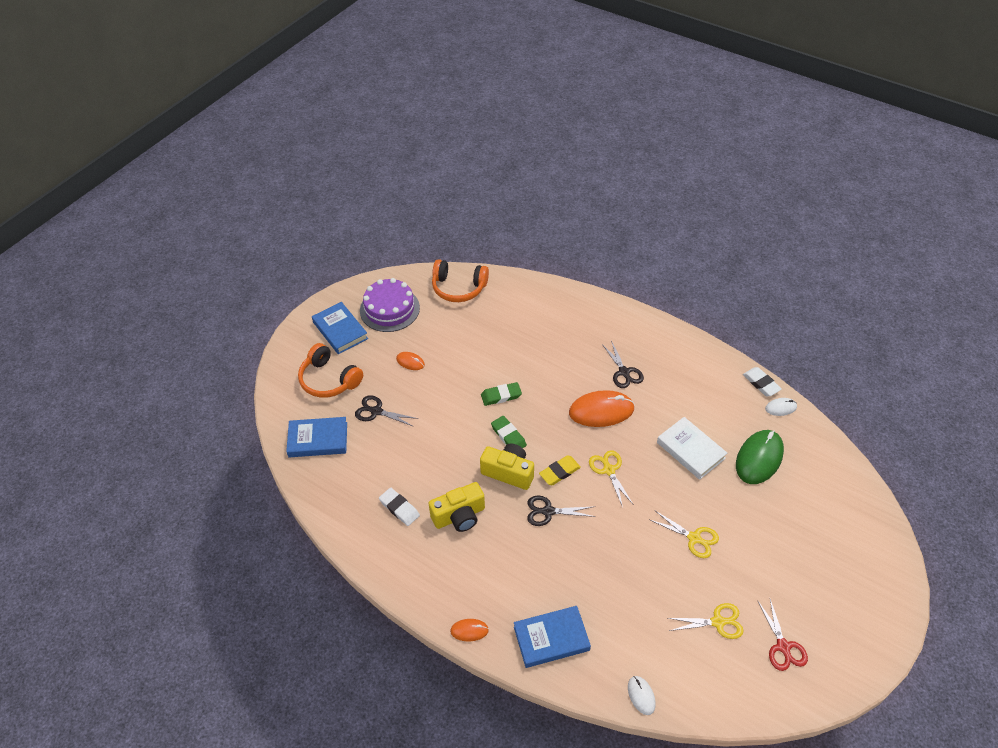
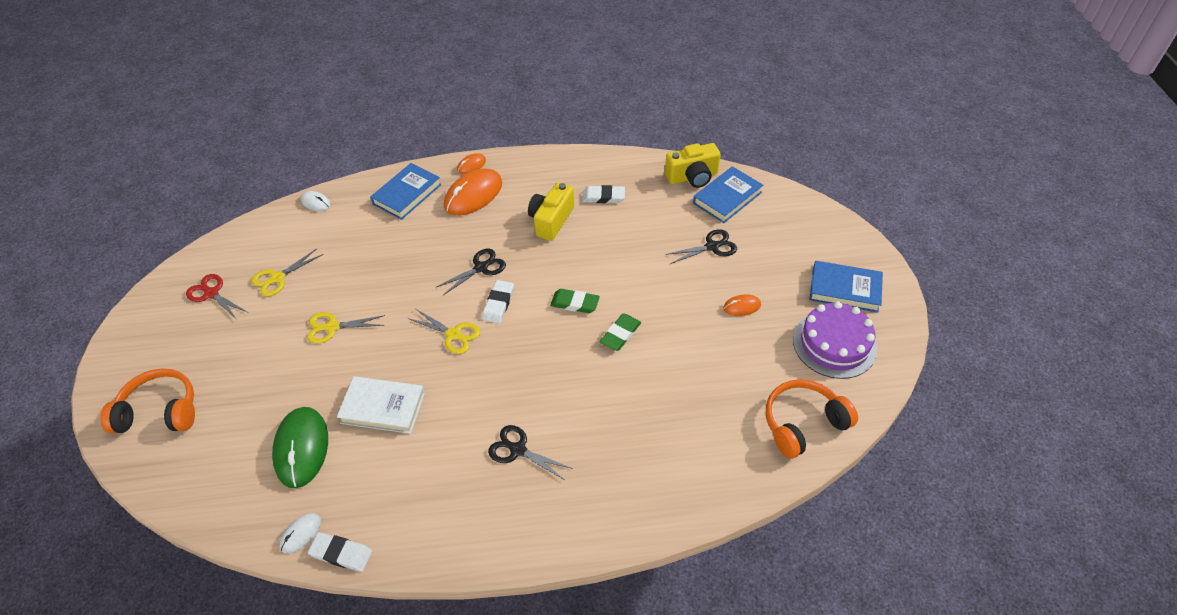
camera: 140 degrees right, 0 degrees up
(329, 380) = (787, 243): orange headphones -> orange headphones (160, 411)
(508, 472) = (544, 275): yellow camera -> yellow camera (692, 177)
(559, 472) = (498, 304): yellow eraser -> white eraser
(601, 411) = (507, 387): orange mouse -> orange mouse (473, 195)

